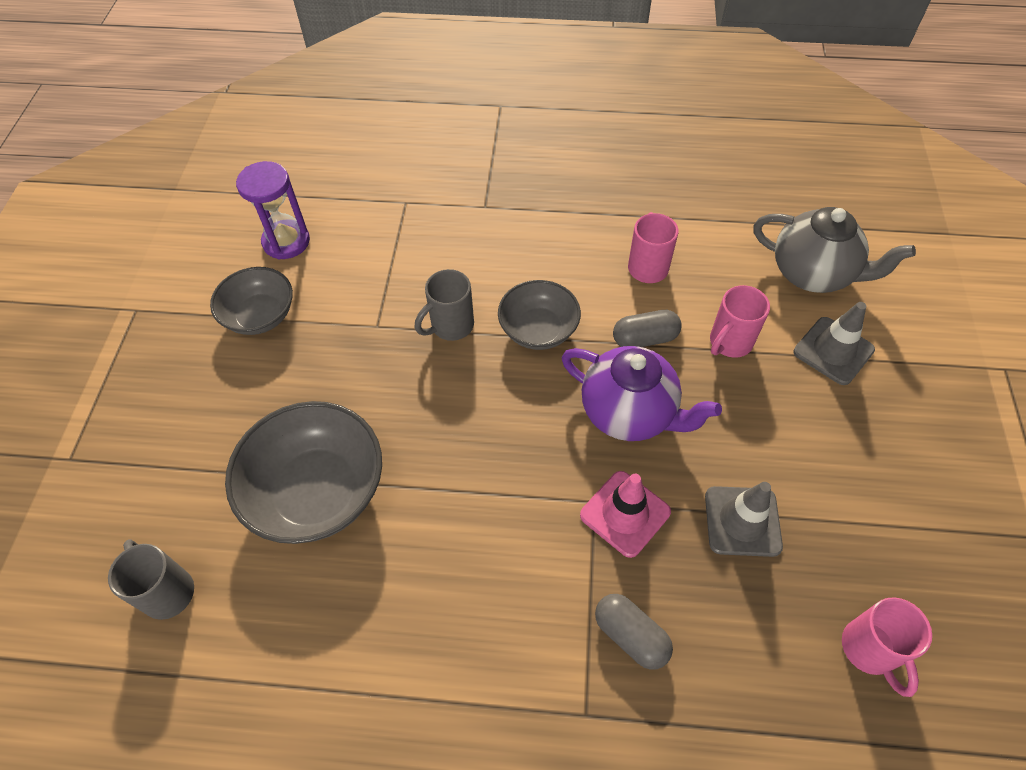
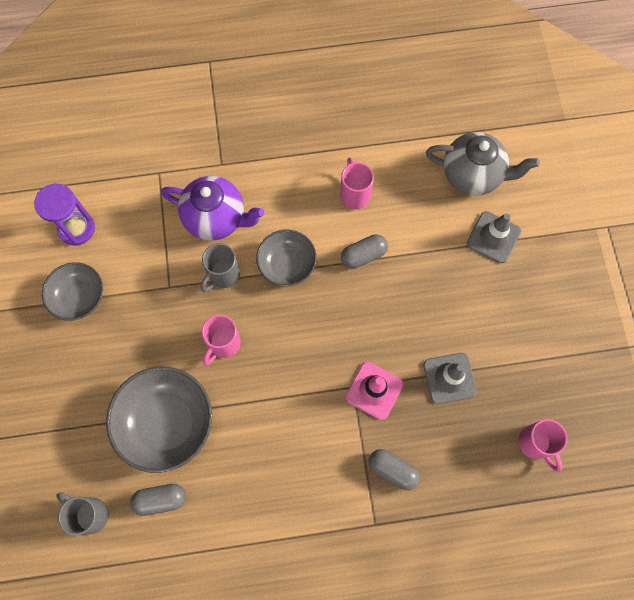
camera: 15 degrees left, 15 degrees up
(272, 595) = (160, 499): none -> grey capsule
(630, 413) = (363, 317): purple teapot -> purple teapot (216, 218)
(729, 342) = (422, 246): pink mug -> pink mug (223, 344)

